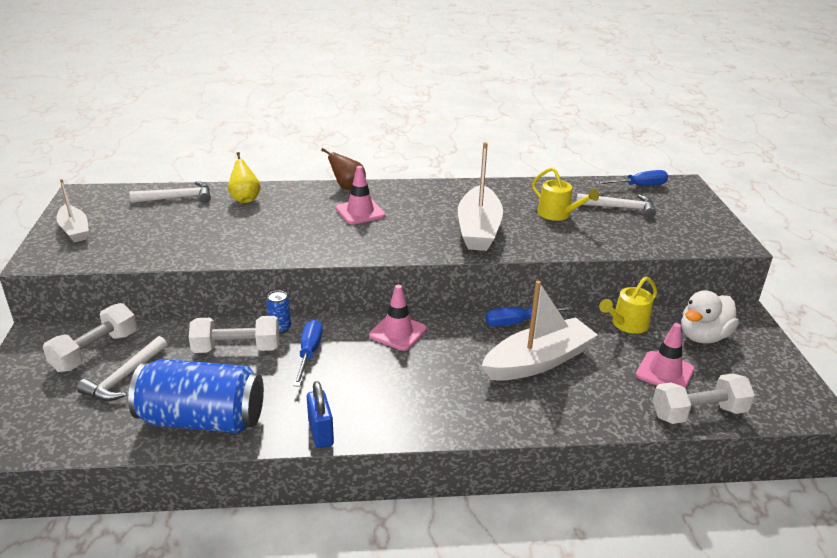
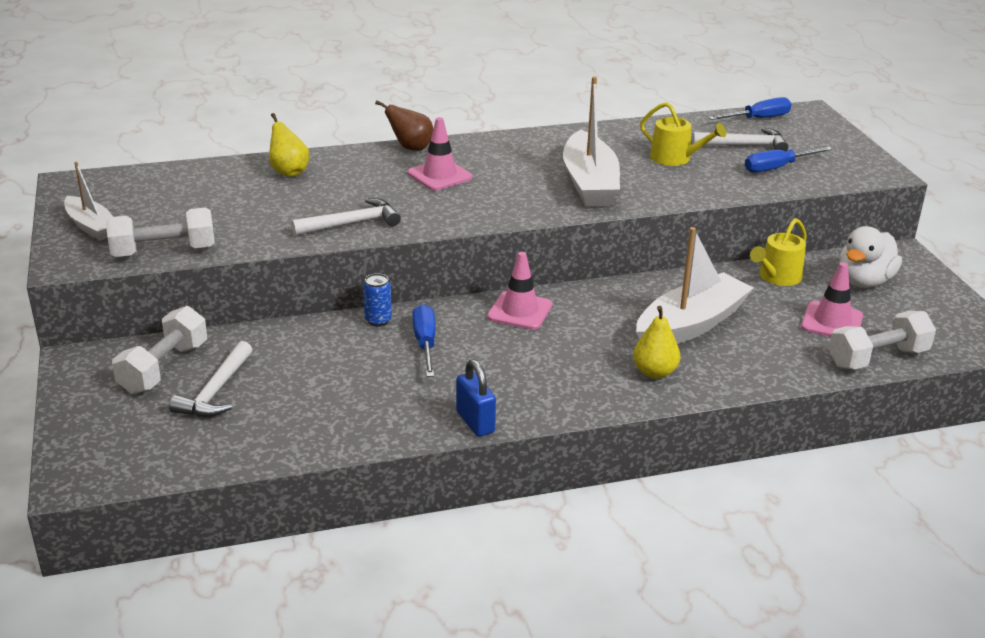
camera: 10 degrees left, 0 degrees up
(177, 198) = (201, 178): white hammer -> white hammer (351, 223)
(202, 419) = (332, 423): blue can -> none
(237, 348) = (336, 347): white dumbbell -> white dumbbell (164, 252)
(492, 403) = (654, 372): none -> yellow pear
(518, 322) = (654, 287): blue screwdriver -> blue screwdriver (777, 168)

